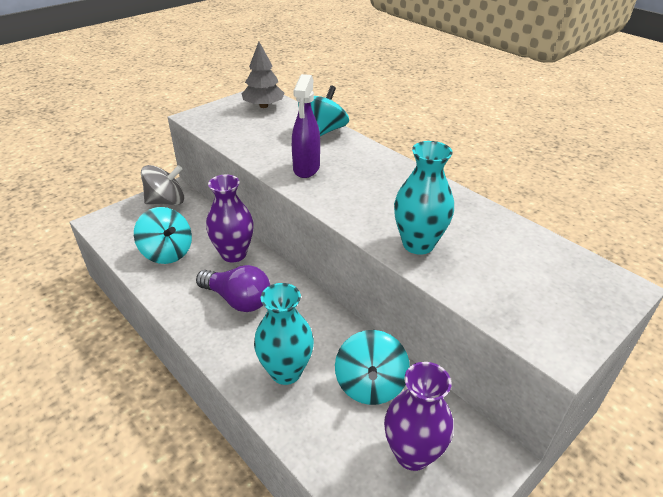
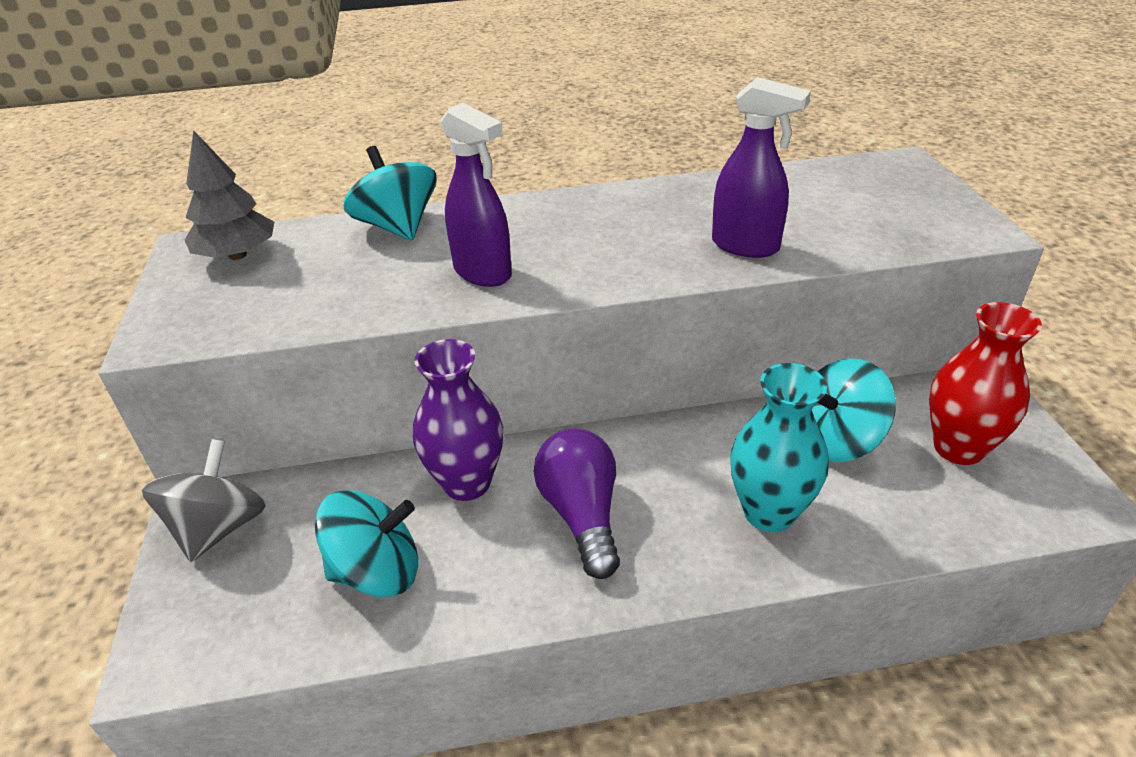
camera: 55 degrees left, 0 degrees up
(238, 300) = (582, 515): purple light bulb -> purple light bulb turned 75 degrees counterclockwise
(370, 384) = (836, 439): turquoise spinning top -> turquoise spinning top turned 120 degrees clockwise
(412, 453) = (958, 448): purple vase -> red vase
(418, 244) = (746, 246): turquoise vase -> purple spray bottle

